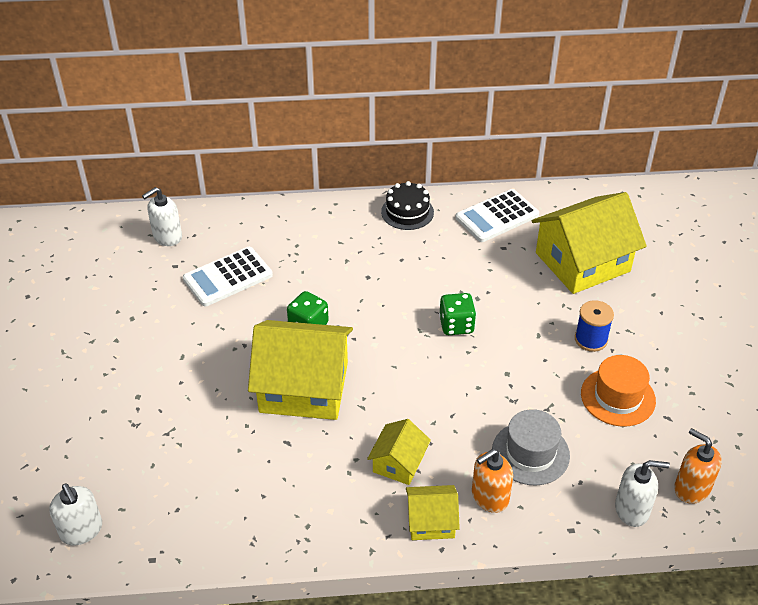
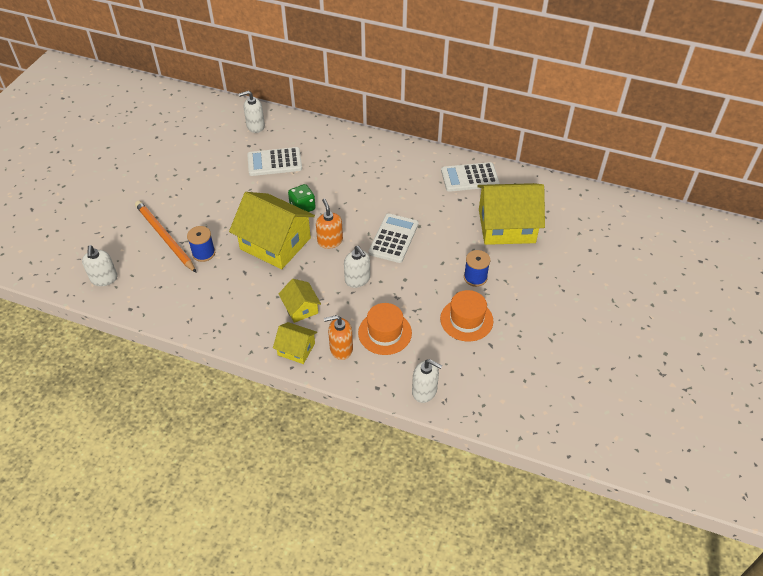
camera: 25 degrees right, 5 degrees up
(136, 435) = (165, 237): none -> orange pencil
(210, 437) = (203, 253): none -> blue spool
(398, 463) = (300, 308): yellow house -> yellow house turned 75 degrees counterclockwise
(407, 212) = (412, 156): black cake -> none
(447, 396) = (357, 279): none -> white soap dispenser
(456, 325) = (393, 238): green dice -> white calculator
(530, 453) = (385, 333): grey hat -> orange hat
(691, 488) = (473, 394): orange soap dispenser -> orange soap dispenser (330, 241)

